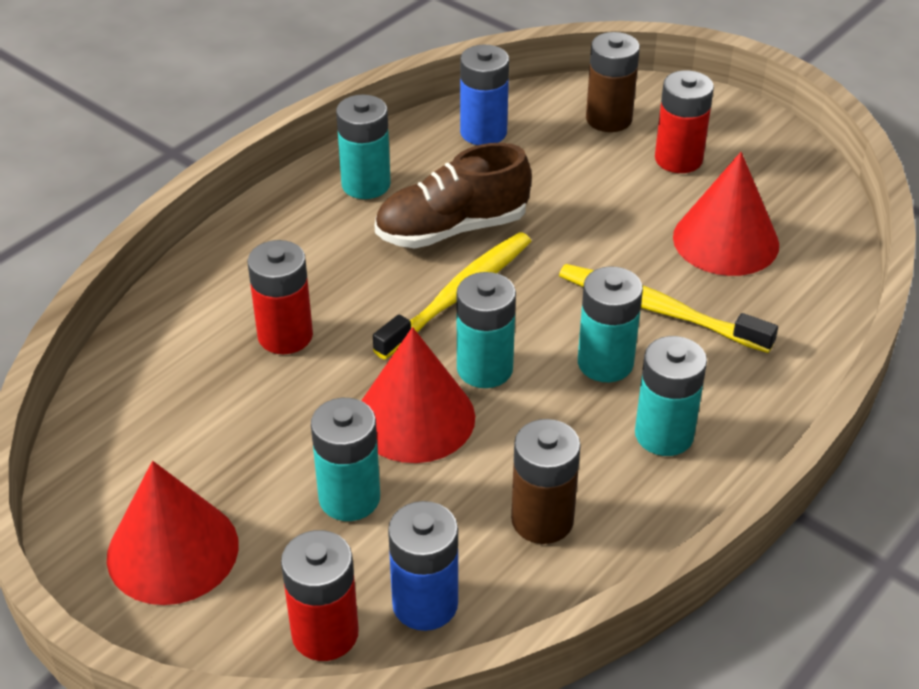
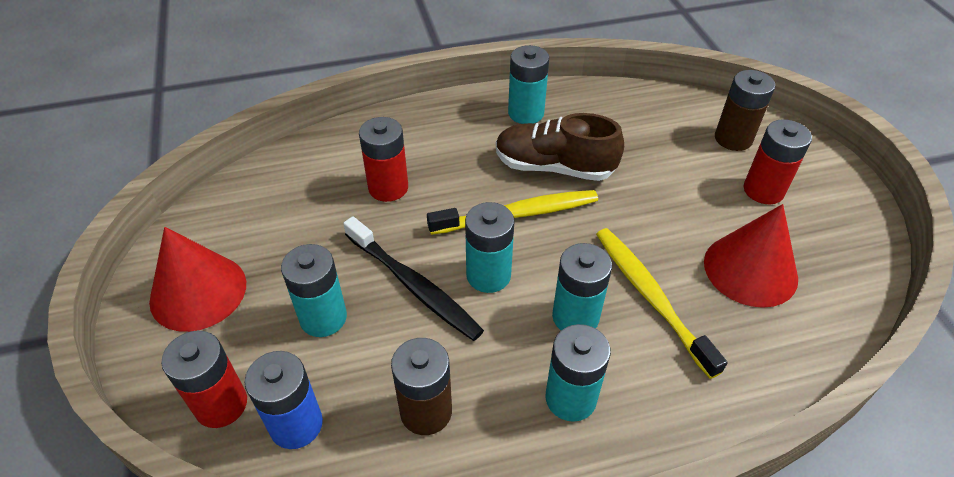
camera: 35 degrees right, 5 degrees up
(415, 417) = (413, 285): red cone -> black toothbrush
(483, 132) = (633, 111): blue battery -> none

